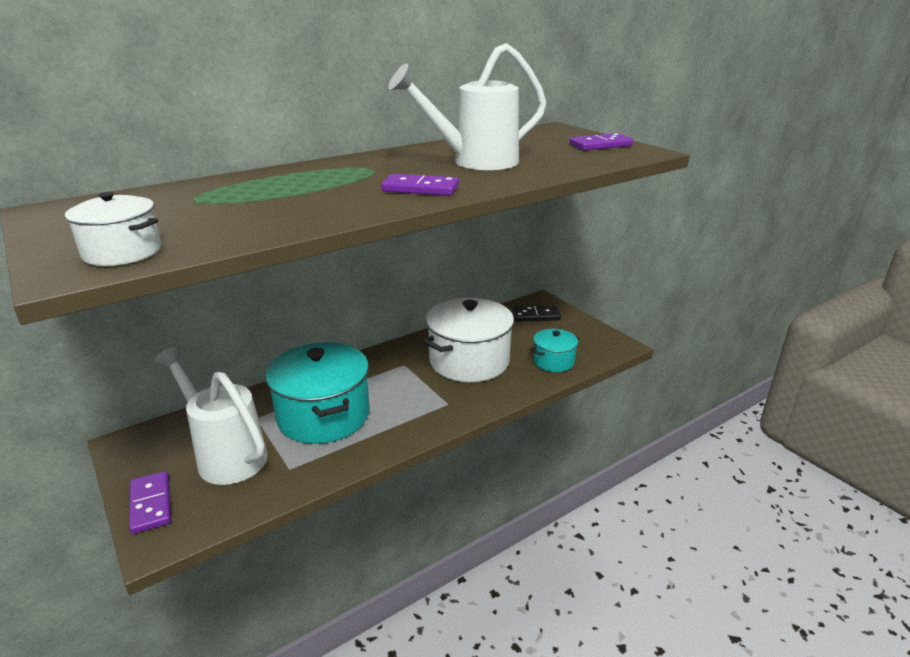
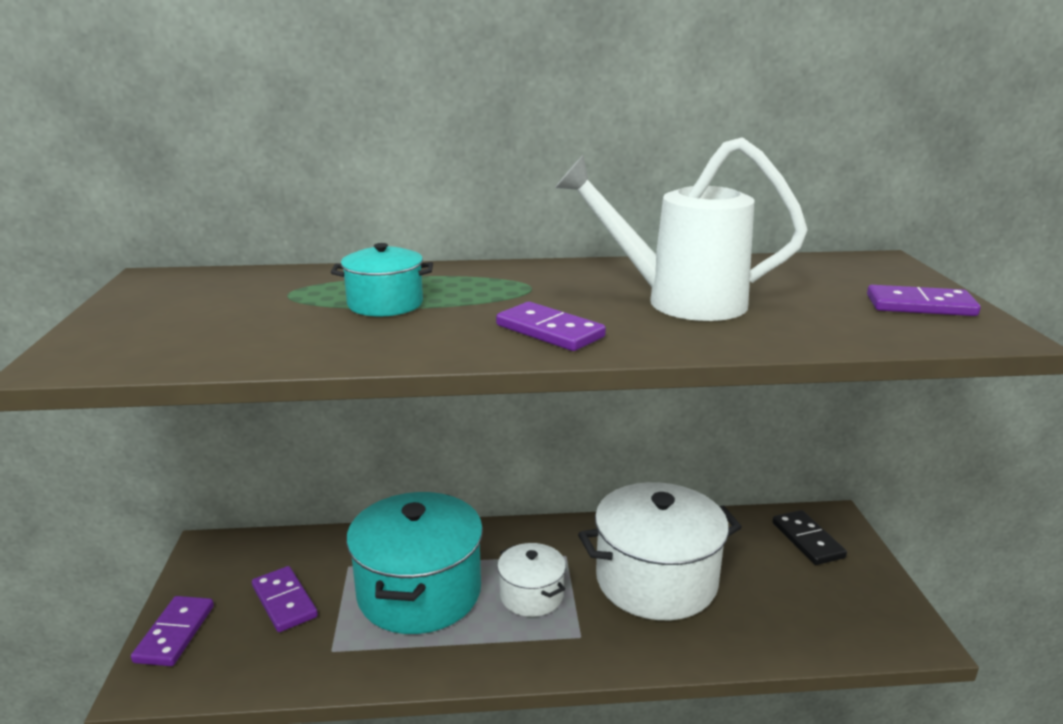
camera: 30 degrees right, 5 degrees down
(122, 252) = (137, 348): white pot -> white pot (531, 595)
(225, 454) = (284, 602): white watering can -> purple domino
(535, 316) = (807, 540): black domino -> black domino turned 45 degrees clockwise
(553, 361) = (783, 626): turquoise pot -> turquoise pot (385, 304)

